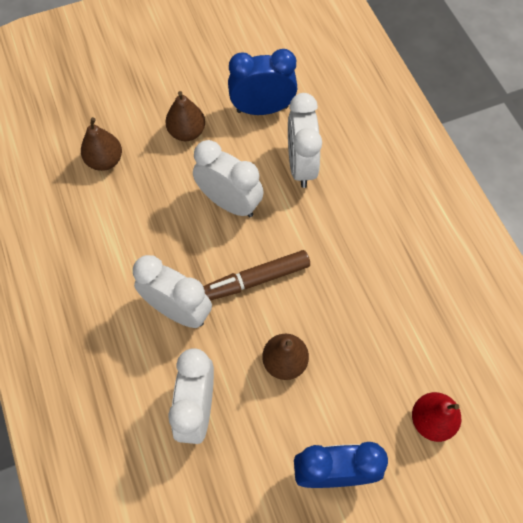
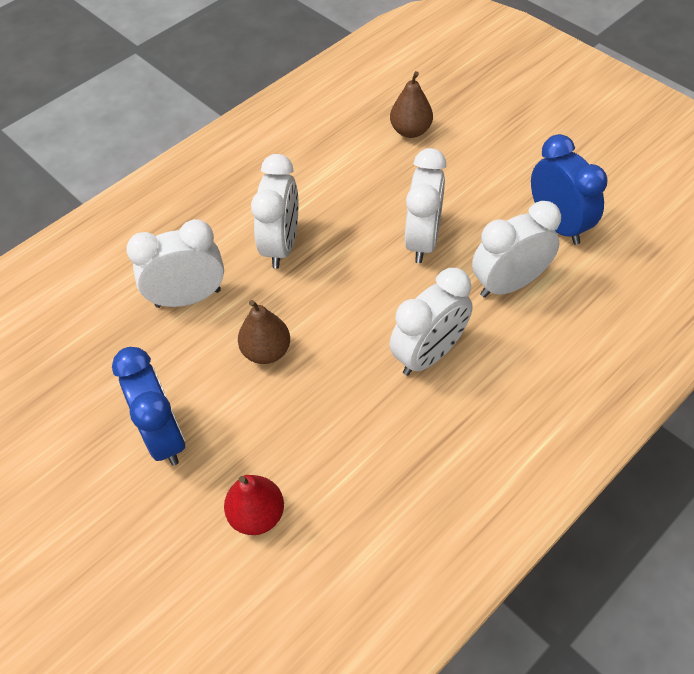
camera: 70 degrees right, 10 degrees down
(187, 132) = (484, 176): brown pear -> none
(257, 279) = (347, 295): brown marker -> none
(340, 245) = (429, 355): none -> white clock

